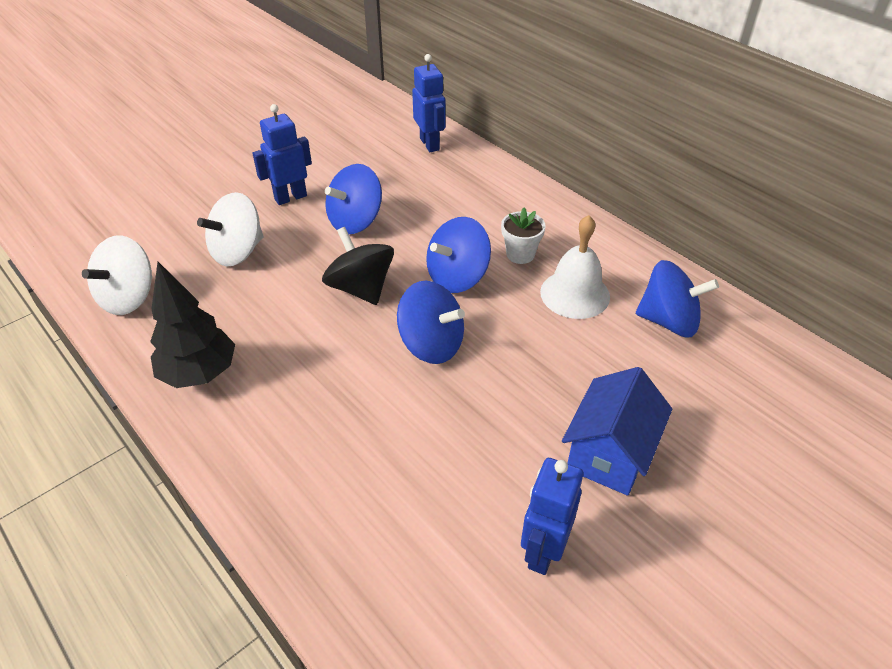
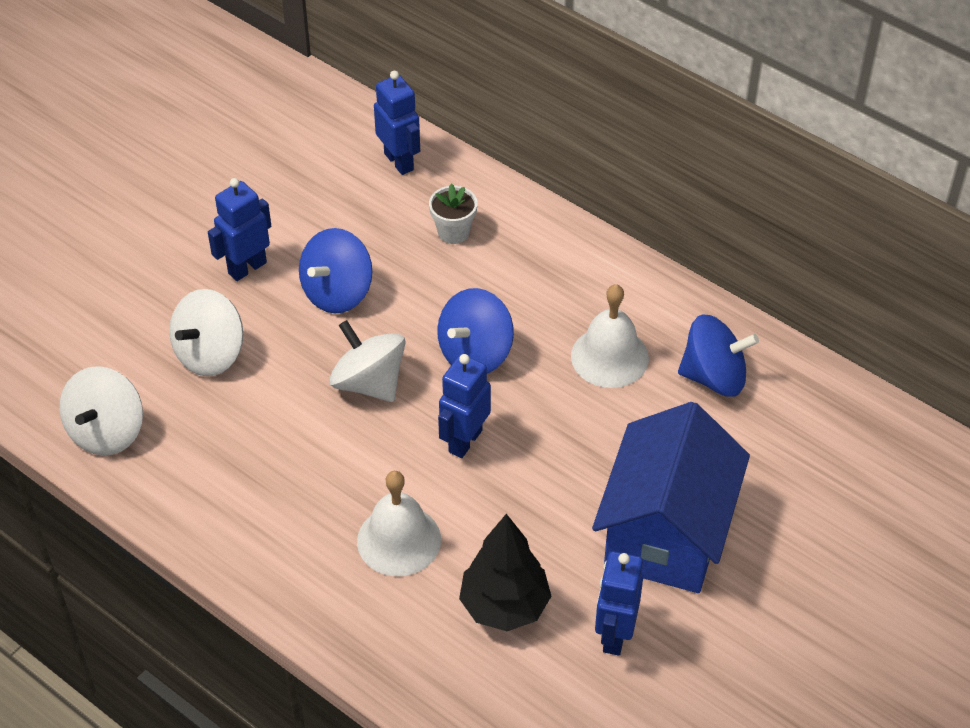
camera: 10 degrees left, 5 degrees up
(199, 374) = (225, 510): black tree -> black tree (504, 606)
(347, 422) = (399, 540): none -> white bell
(361, 288) = (369, 382): black spinning top -> white spinning top
(431, 344) = (464, 441): blue spinning top -> blue robot
(520, 254) = (541, 313): white flower pot -> white flower pot (453, 232)
(609, 453) = (666, 533): blue house -> blue house, size x1.54

